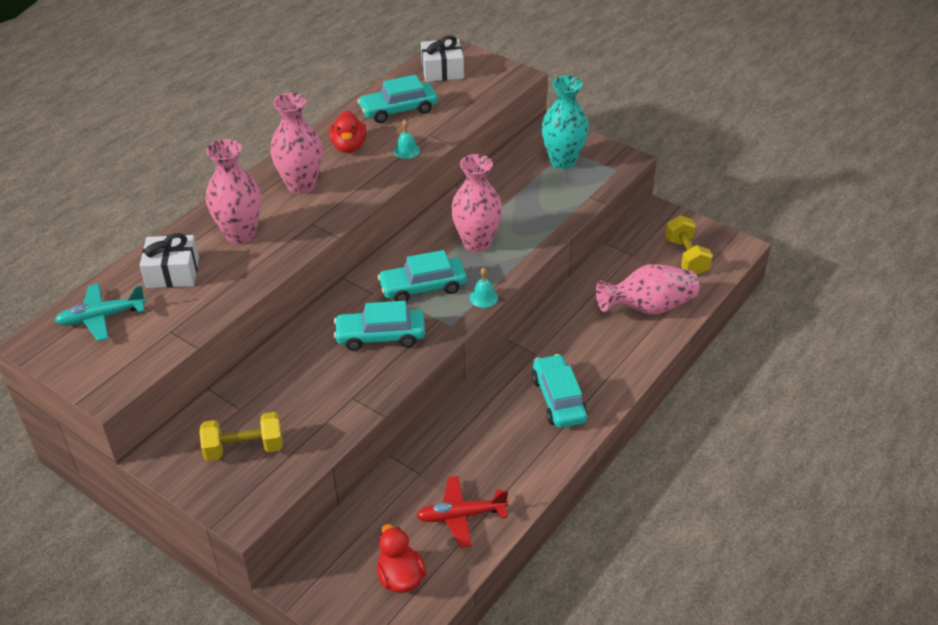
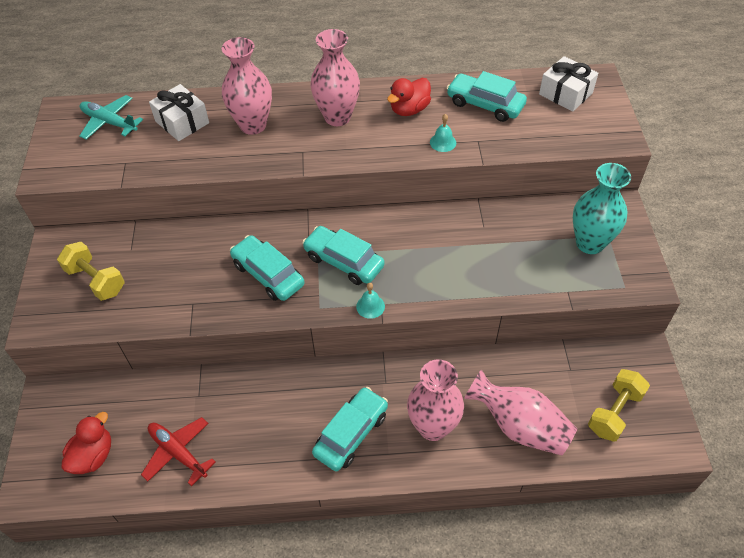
camera: 50 degrees right, 10 degrees up
(477, 243) = (427, 258): pink vase -> pink vase (433, 427)

